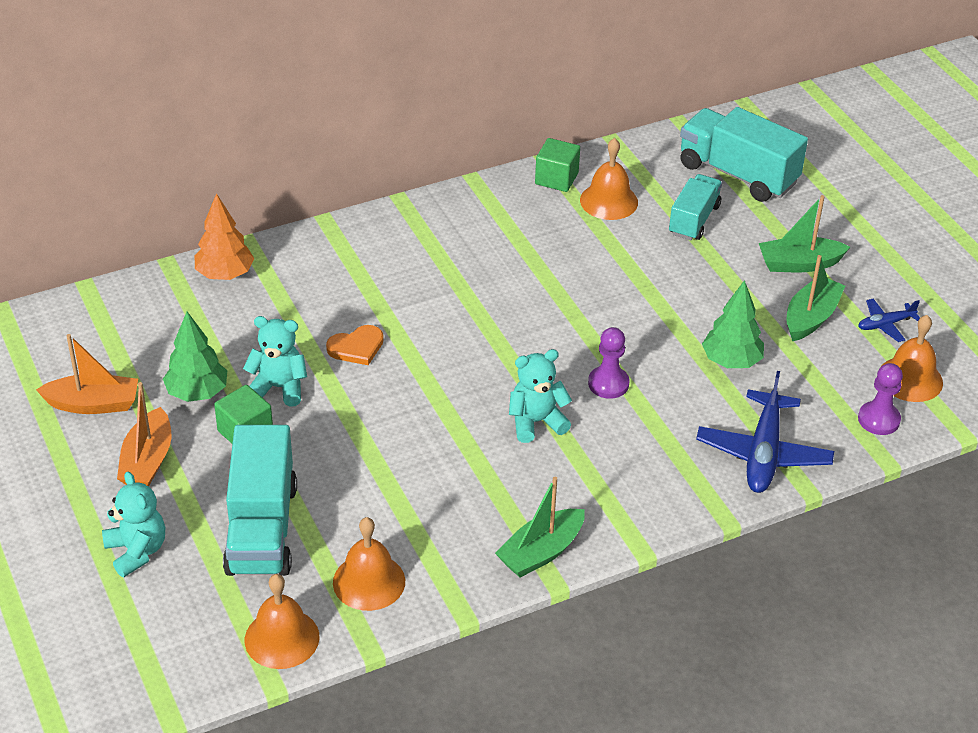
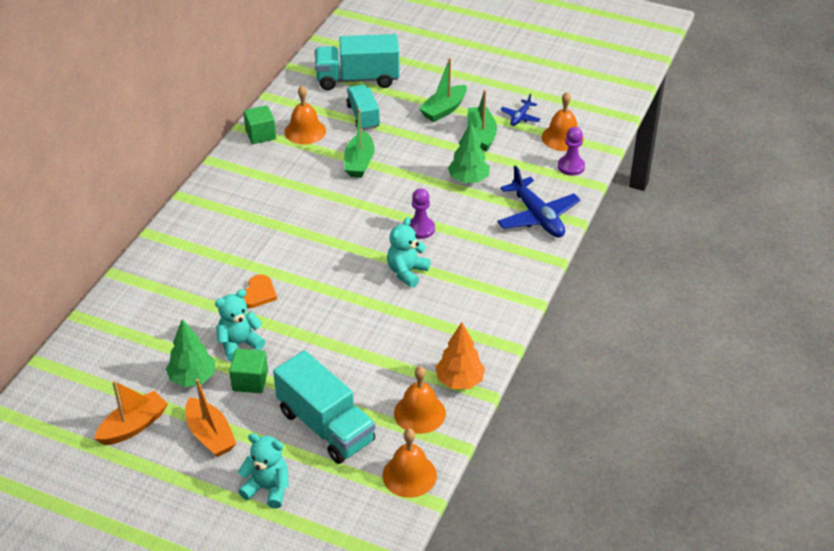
camera: 40 degrees left, 0 degrees up
(225, 274) = (124, 301): orange tree -> orange tree (459, 381)
(541, 552) = (489, 337): green boat -> green boat (359, 162)

